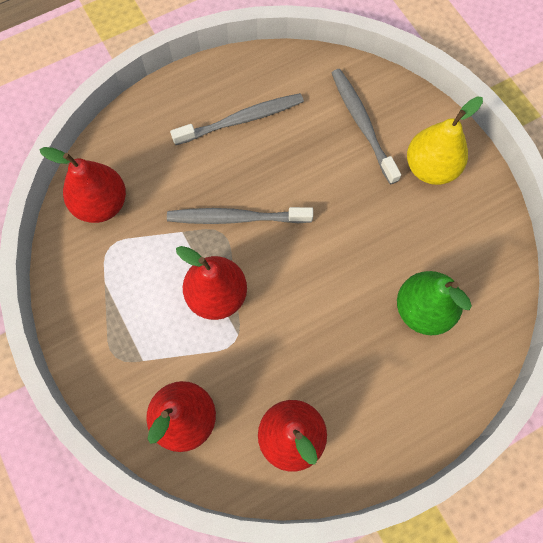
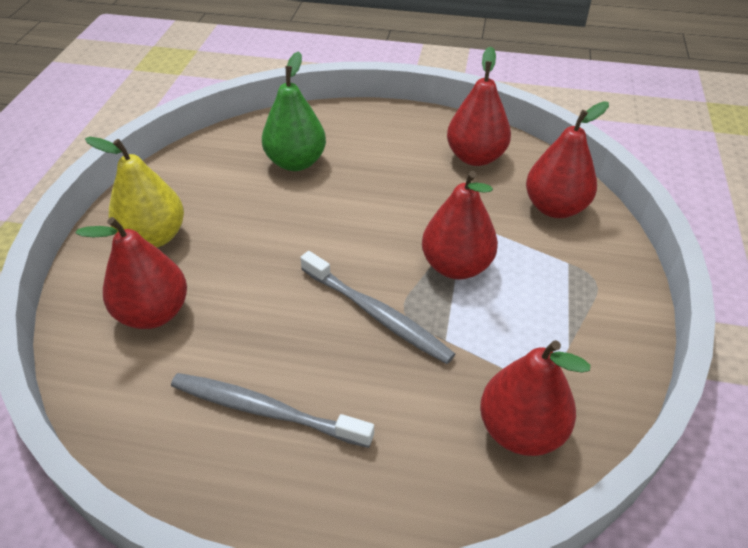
camera: 140 degrees left, 25 degrees down
(362, 123) = (153, 313): grey toothbrush -> red pear

